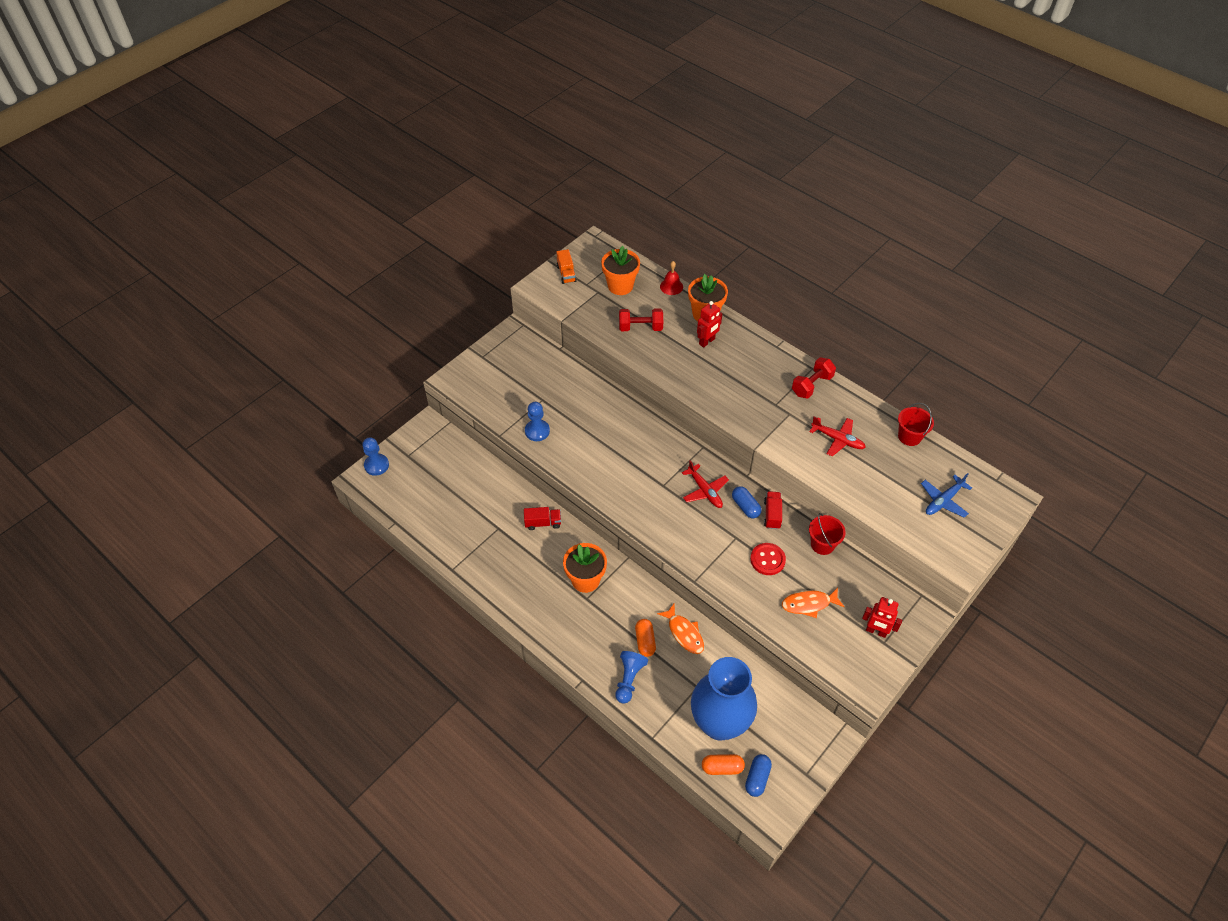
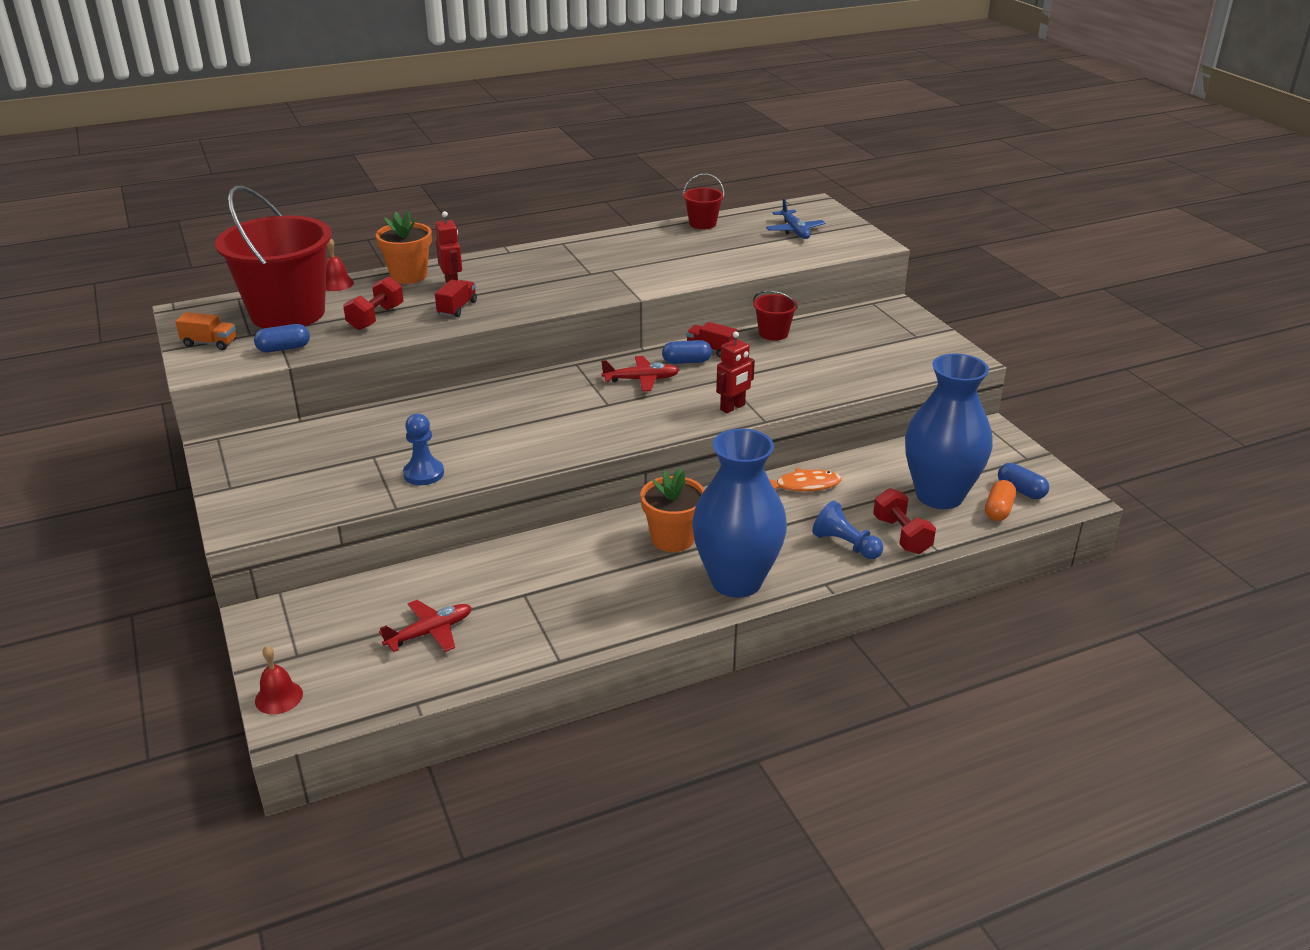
camera: 65 degrees left, 20 degrees down
(376, 465) = (279, 697): blue pawn -> red bell
(543, 523) = (551, 551): red truck -> red truck (457, 308)
(561, 630) = (736, 581): none -> blue vase
(579, 307) = (284, 348): none -> blue capsule
(620, 286) = (288, 313): orange flower pot -> red bucket
(645, 641) = (797, 517): orange capsule -> none
(767, 560) = (769, 368): red button -> none
(809, 604) = (844, 361): orange fish -> none
(812, 385) = (585, 249): red dumbbell -> red dumbbell (901, 535)
(837, 439) = (672, 256): red plane -> red plane (429, 632)
(876, 631) = (900, 336): red robot -> red robot (733, 407)

